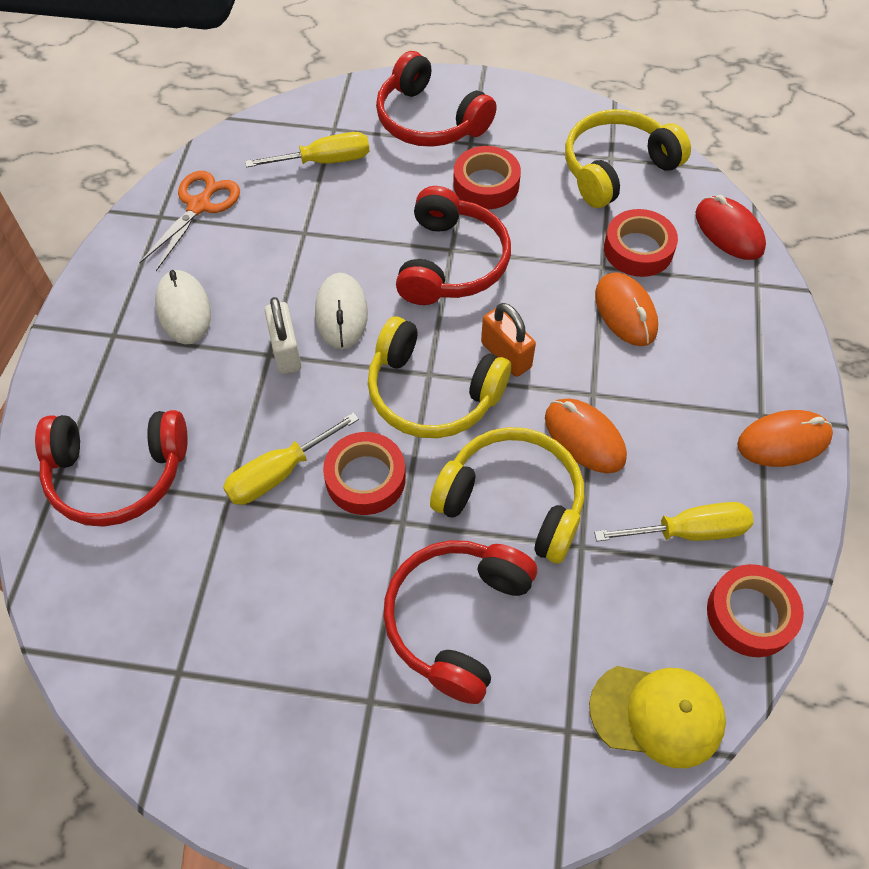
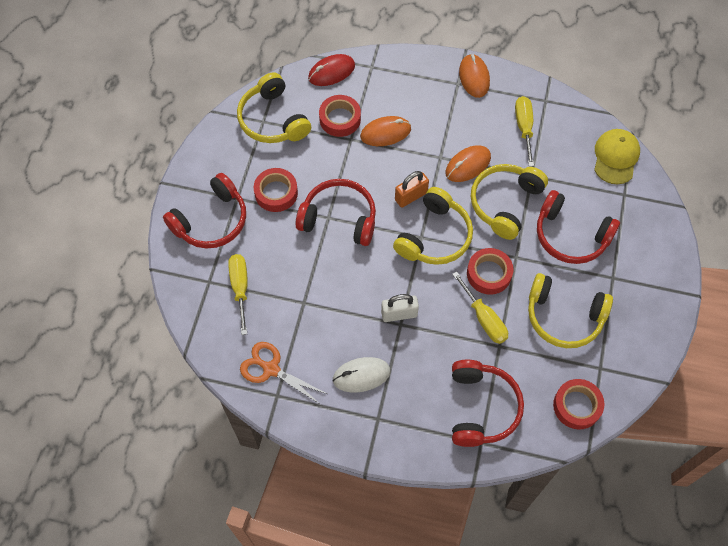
camera: 85 degrees left, 5 degrees up
(283, 606) = (564, 316): none -> yellow headphones
(341, 313) = (373, 282): white mouse -> none
(750, 614) = (567, 111): red tape -> red tape (577, 406)

